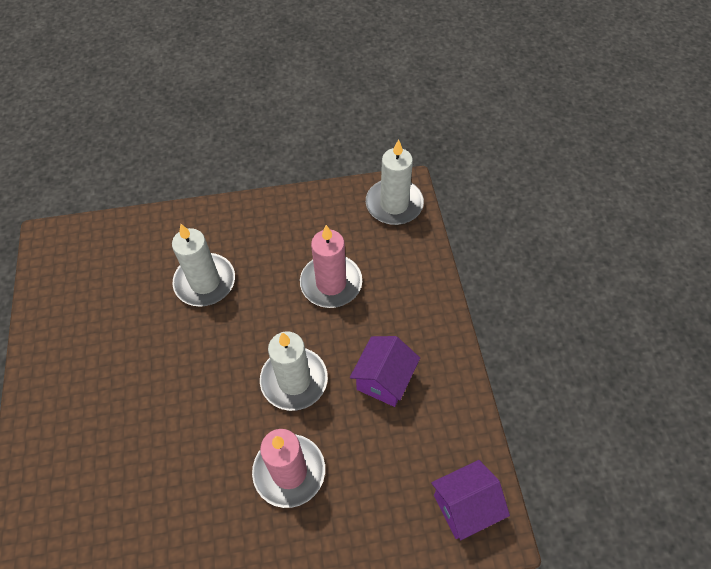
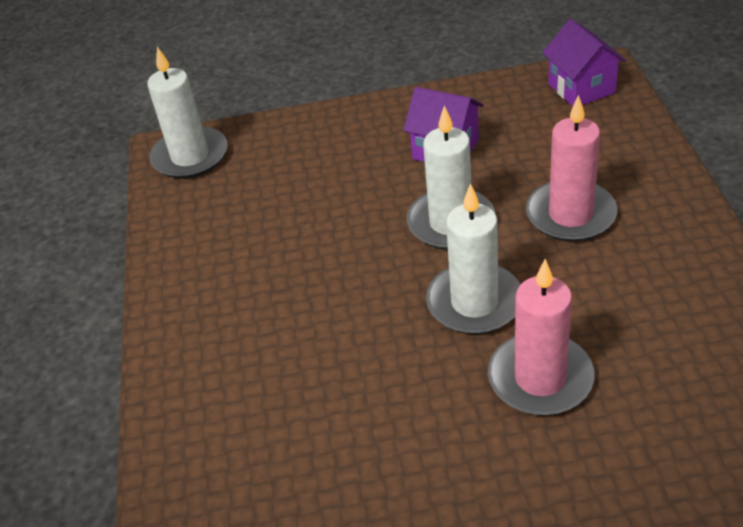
camera: 85 degrees left, 15 degrees down
(205, 282) = (294, 334): white candle -> white candle (474, 302)
(331, 283) = (308, 203): pink candle -> pink candle (540, 378)

